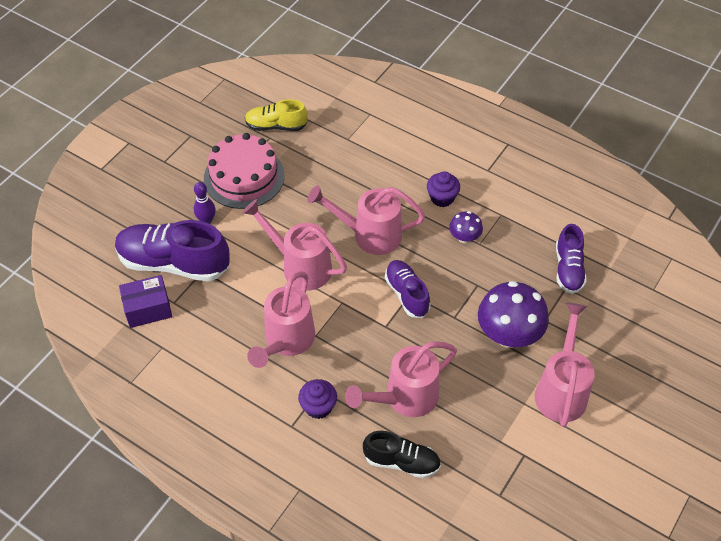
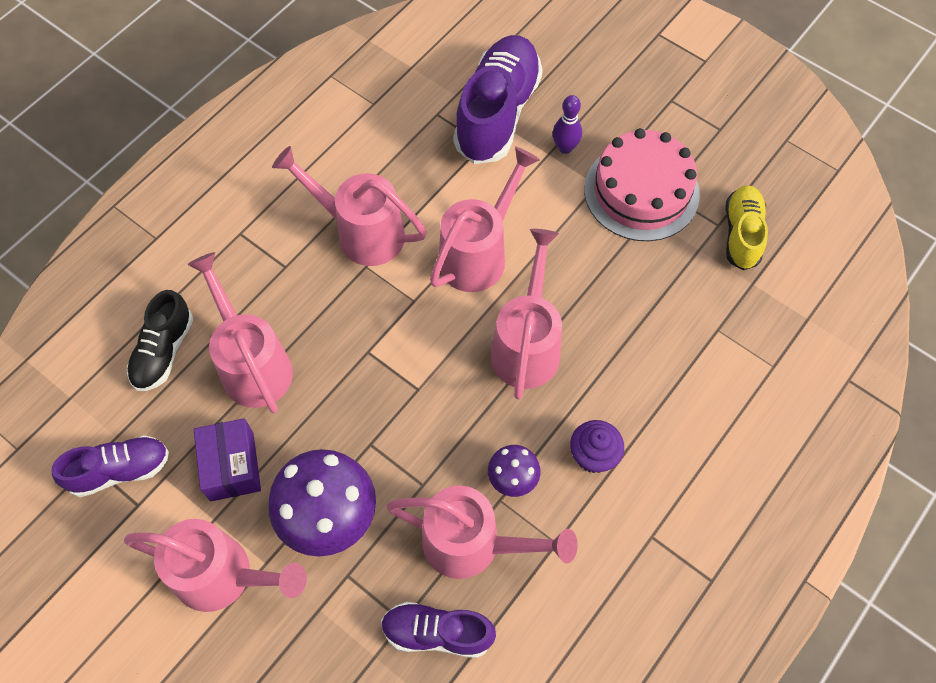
camera: 95 degrees right, 10 degrees up
(148, 309) = (430, 88): purple box -> purple box (232, 466)
(318, 407) = (260, 263): purple cupcake -> none
(407, 294) = (417, 384): purple shoe -> purple shoe (120, 470)
(510, 255) = (473, 544): none -> pink watering can

